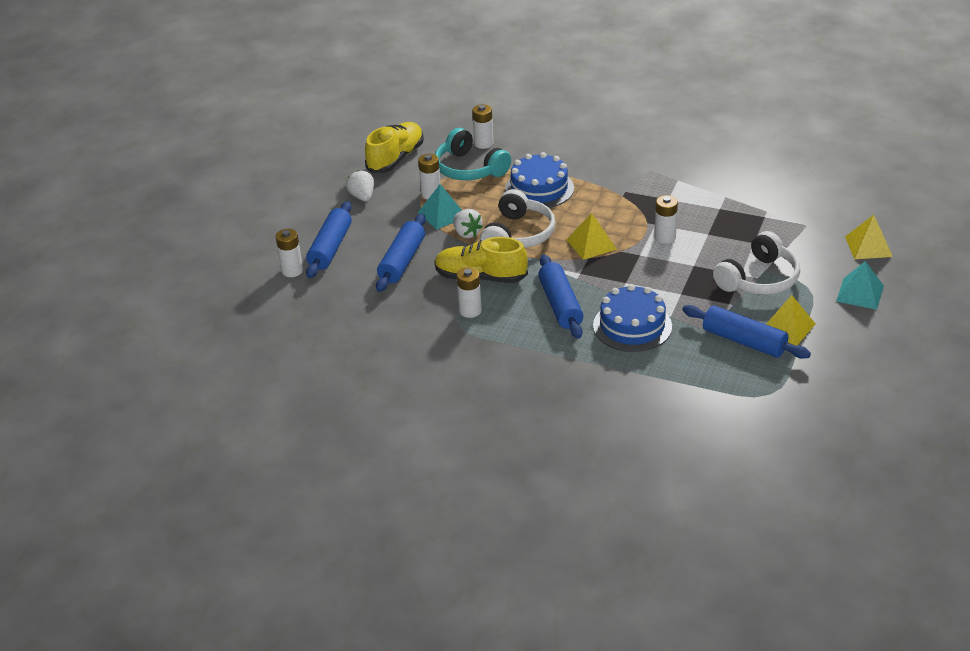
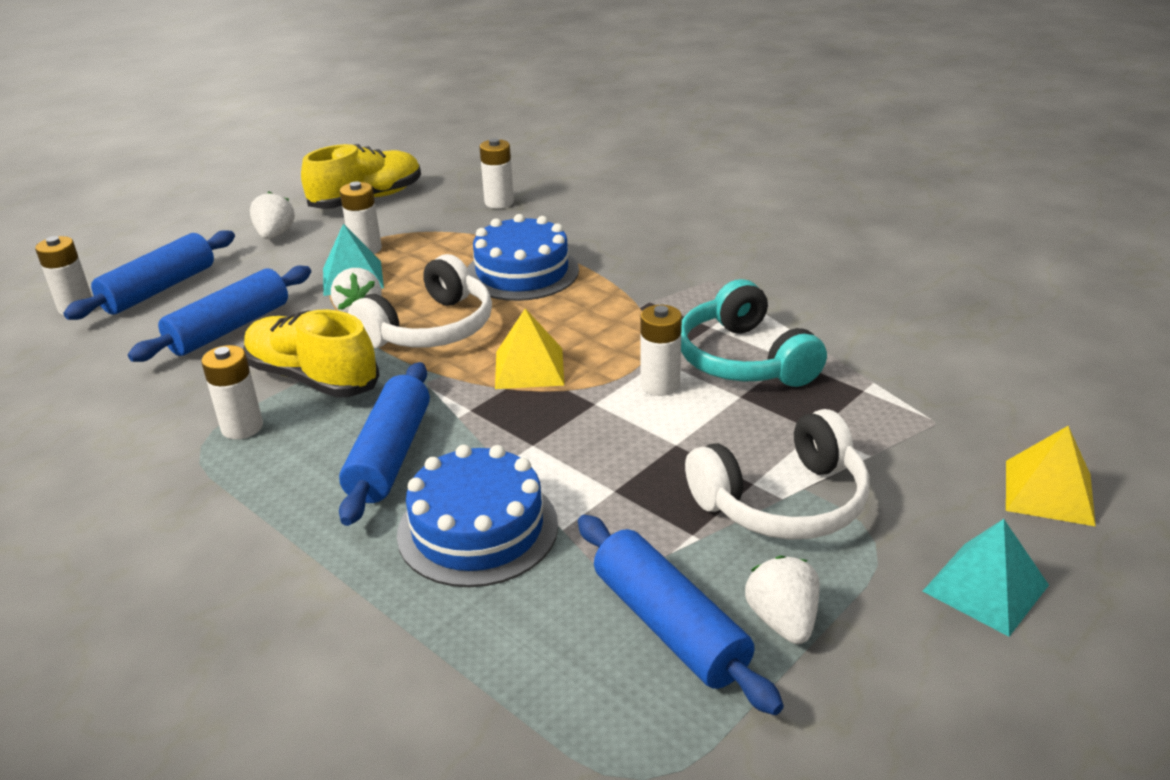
camera: 20 degrees right, 5 degrees down
(469, 169) = (448, 228): turquoise headphones -> turquoise headphones (743, 359)
(787, 327) = (782, 621): yellow pyramid -> white strawberry

